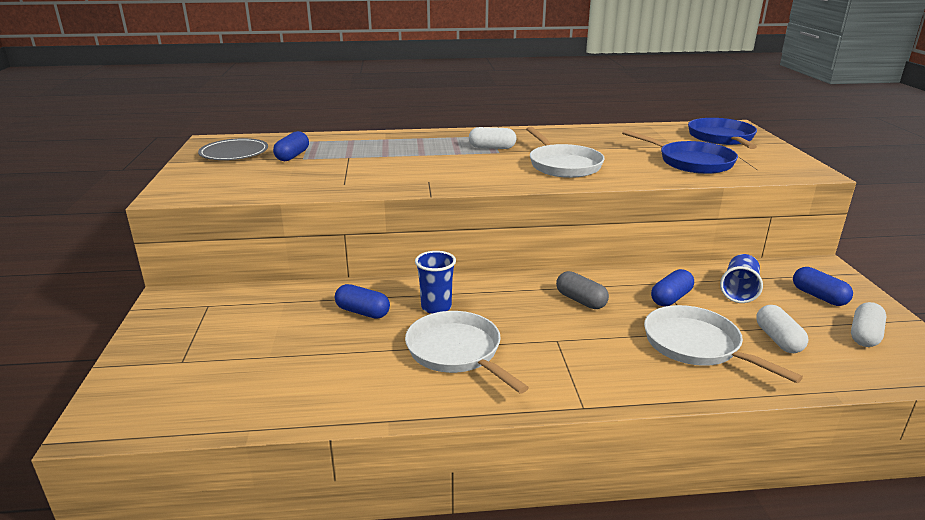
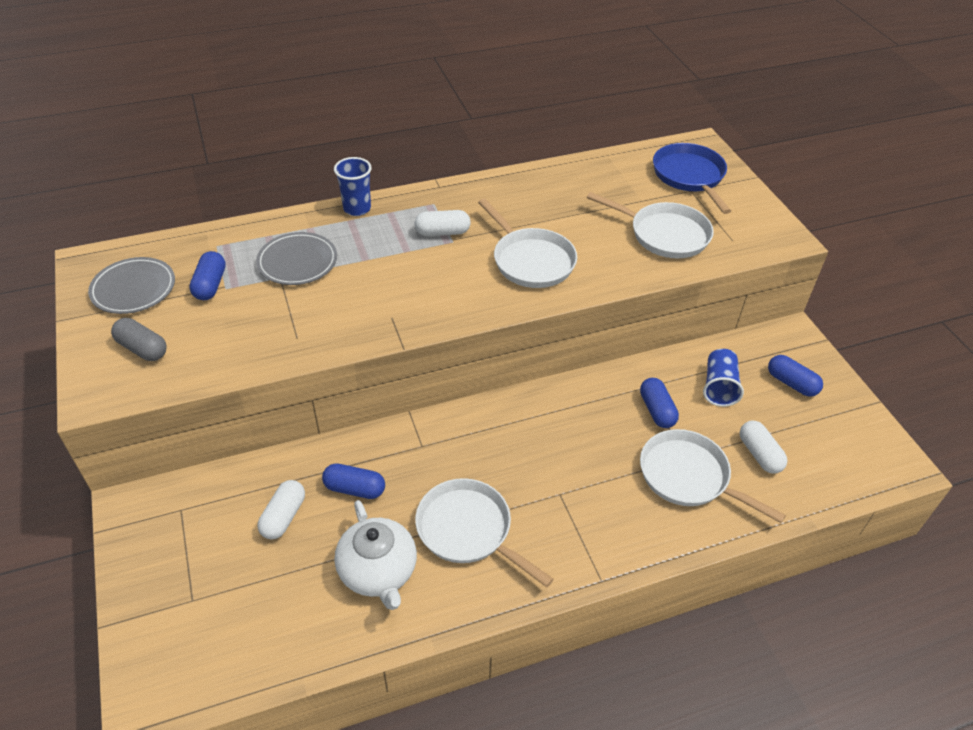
camera: 15 degrees left, 20 degrees up
(358, 367) = (378, 571): none -> white teapot
(366, 152) = (297, 262): none -> grey plate
(436, 307) = (429, 467): blue cup -> blue cup (357, 208)
(581, 300) = (571, 430): grey capsule -> grey capsule (142, 349)
(671, 298) = (656, 410): blue capsule -> blue capsule turned 45 degrees counterclockwise
(691, 162) = (664, 234): blue pan -> white pan
(864, 335) = (833, 434): white capsule -> white capsule (284, 516)

